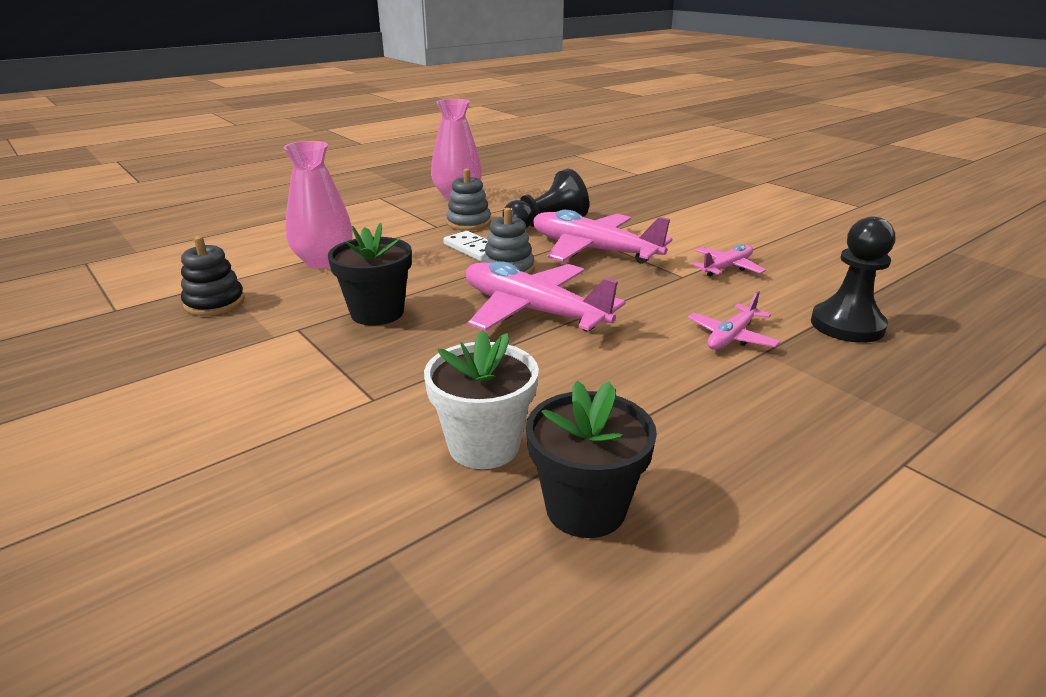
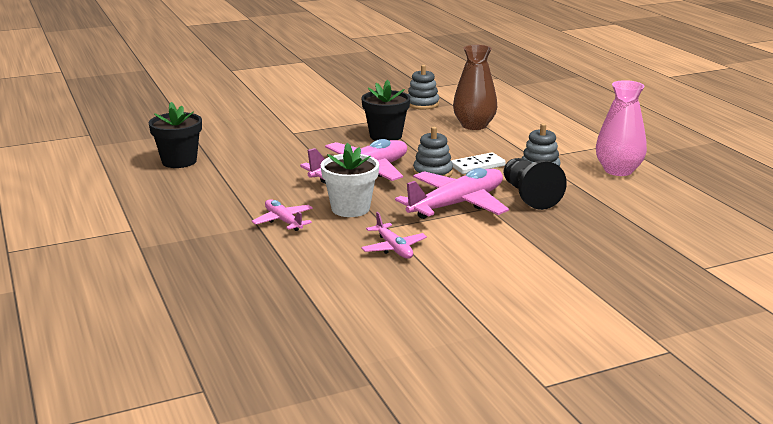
camera: 105 degrees right, 5 degrees down
(215, 303) = (422, 104): black stacking toy -> grey stacking toy
(324, 261) = (474, 125): pink vase -> brown vase
(484, 446) = (236, 149): white flower pot -> white flower pot (350, 209)
(847, 325) = (267, 264): black pawn -> none

